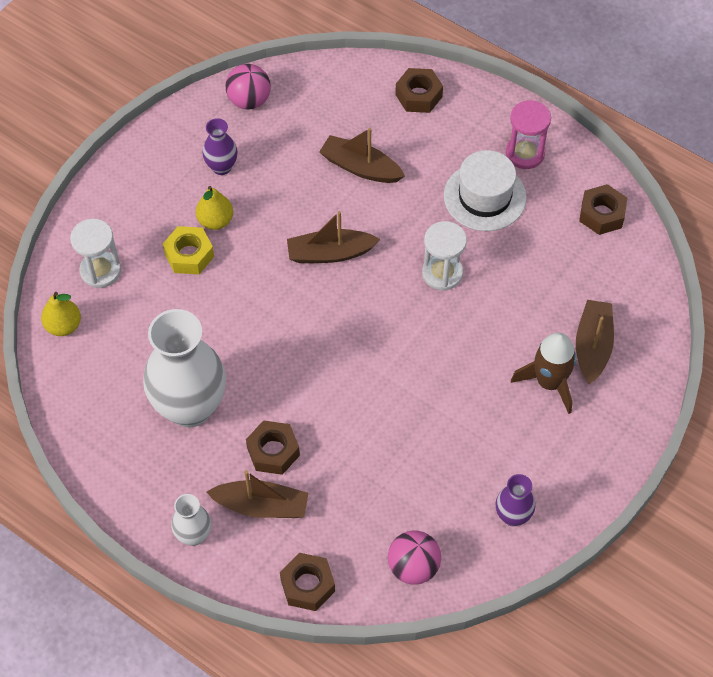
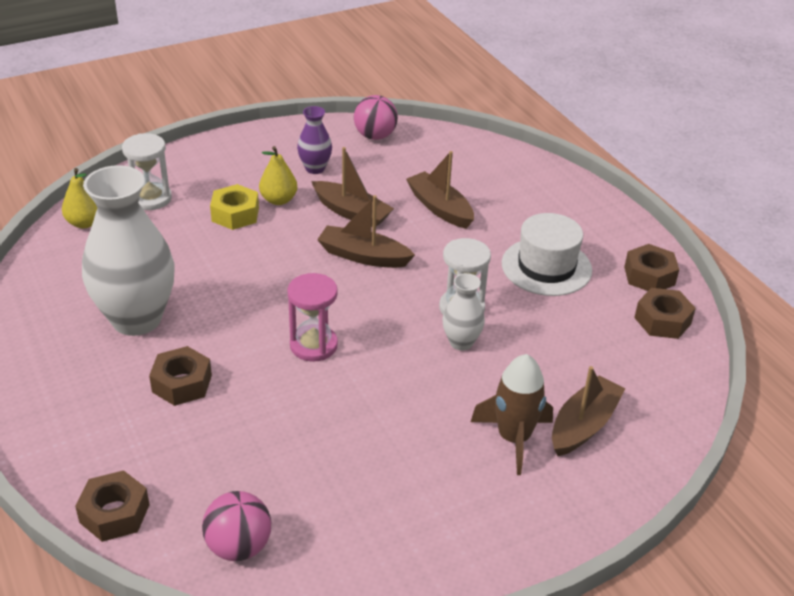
camera: 25 degrees right, 20 degrees down
(193, 535) = (45, 420): white vase -> white vase (461, 342)
(261, 506) = (131, 423): brown boat -> brown boat (352, 212)
(418, 96) = (531, 179): brown nut -> brown nut (649, 276)
(512, 516) = (386, 546): purple vase -> none
(525, 153) = (609, 249): pink hourglass -> pink hourglass (313, 345)

